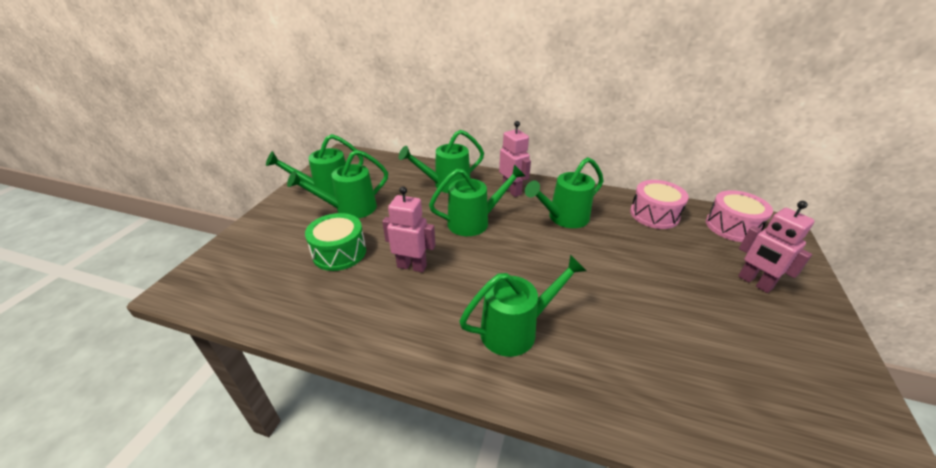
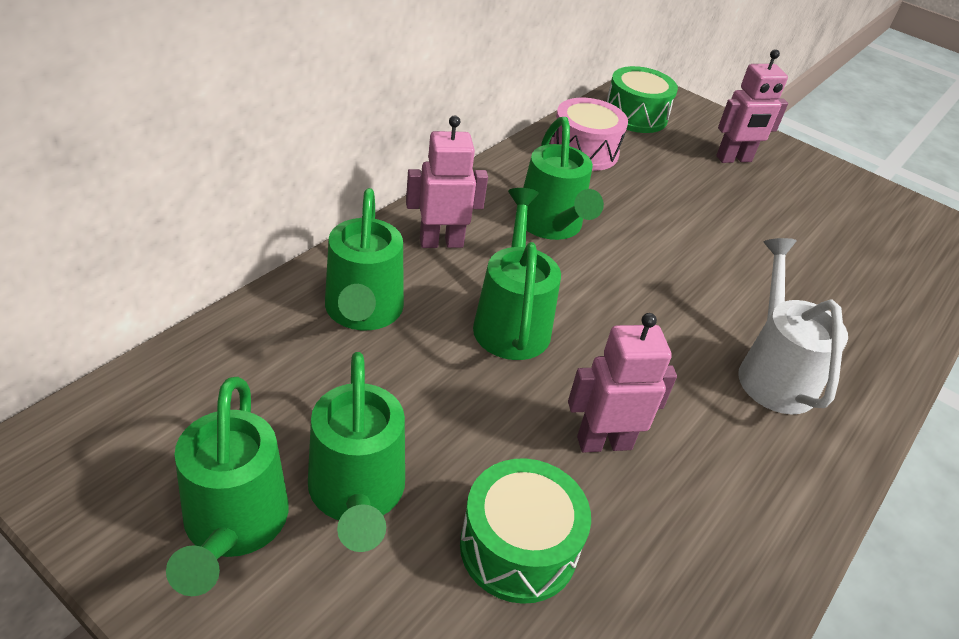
camera: 75 degrees left, 5 degrees up
(412, 266) = (604, 442): pink robot -> pink robot turned 45 degrees clockwise
(516, 329) = (773, 372): green watering can -> white watering can
(732, 227) = (635, 116): pink drum -> green drum

